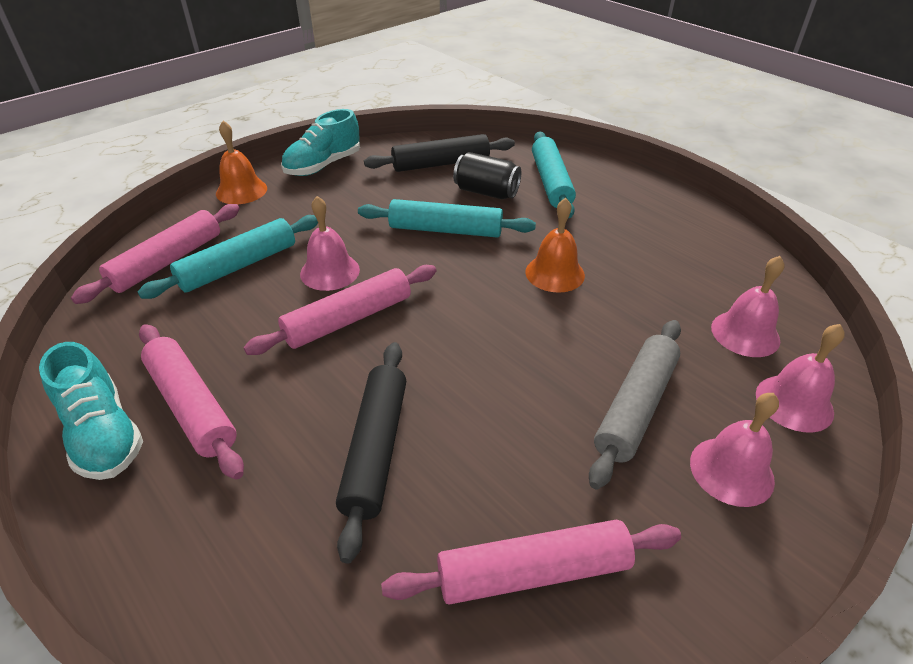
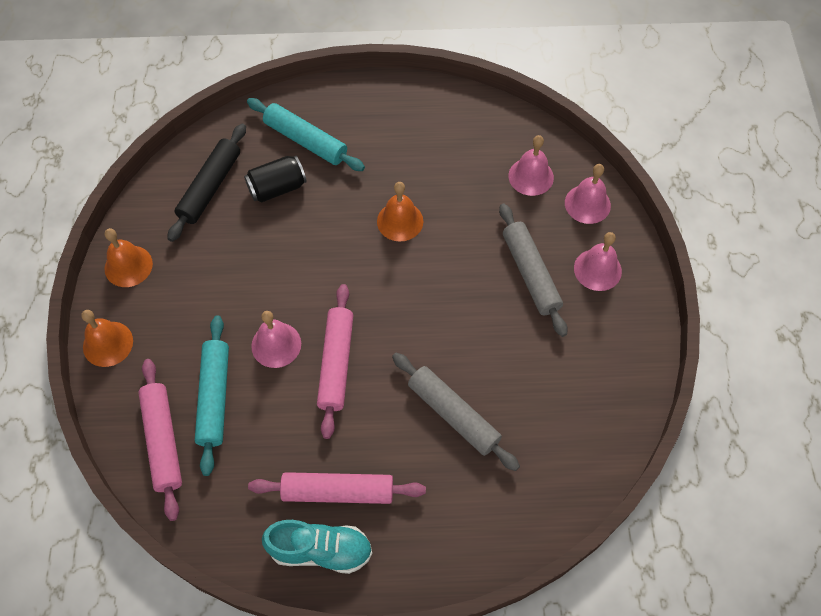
camera: 50 degrees left, 20 degrees up
(323, 166) = (128, 266): turquoise shoe -> orange bell
(375, 449) = (453, 414): black rolling pin -> grey rolling pin
(445, 230) = (297, 245): turquoise rolling pin -> none
(533, 571) = (577, 395): pink rolling pin -> none

